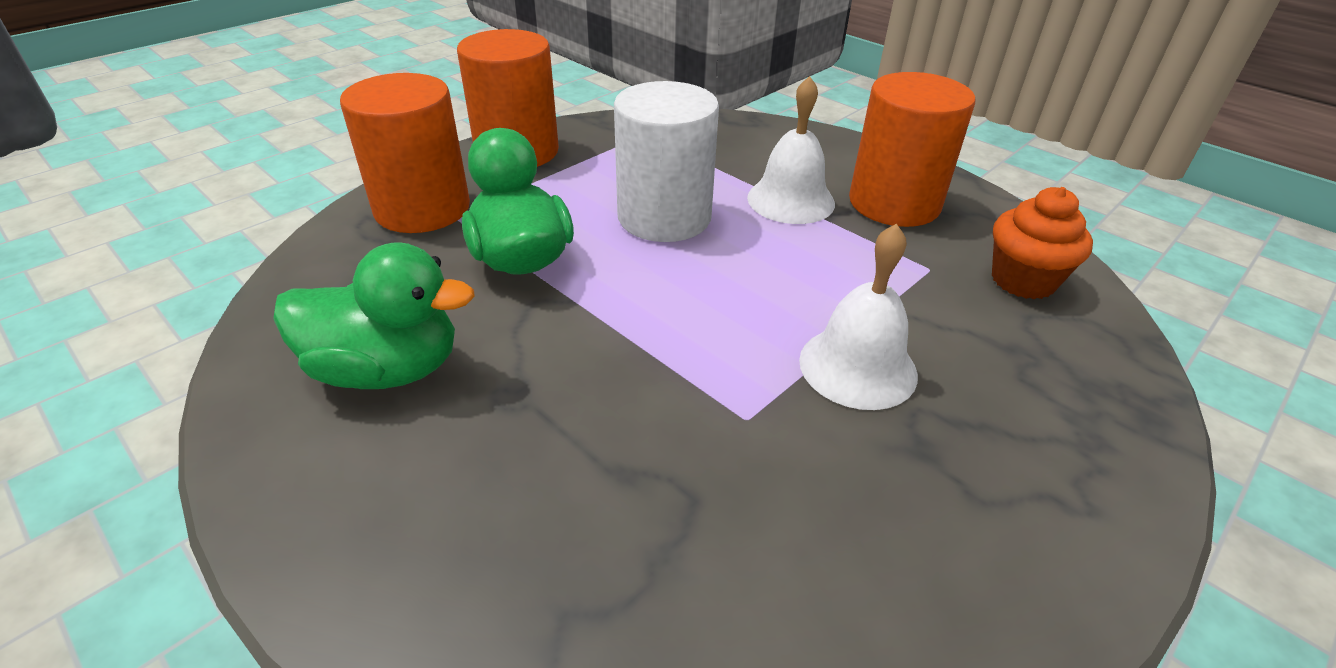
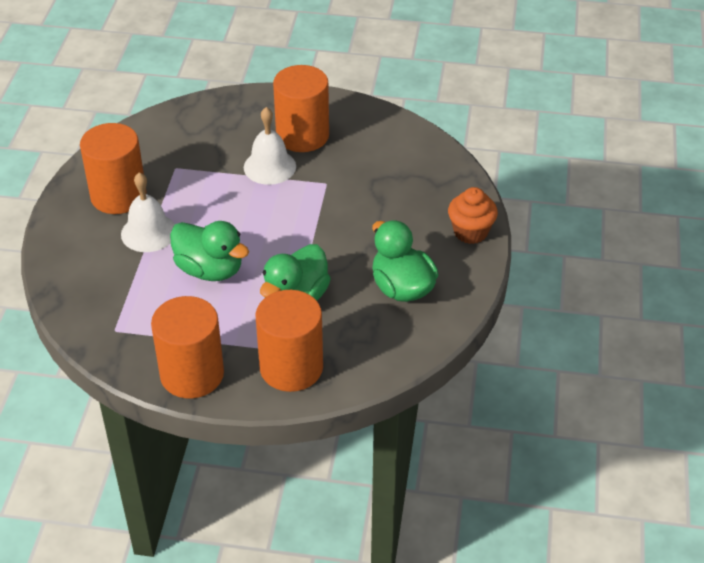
camera: 125 degrees left, 5 degrees up
(664, 217) = (210, 270): white cylinder -> green duck
(937, 462) = (302, 135): none -> orange cylinder
(1023, 280) = (161, 139): orange cupcake -> orange cupcake (470, 232)

